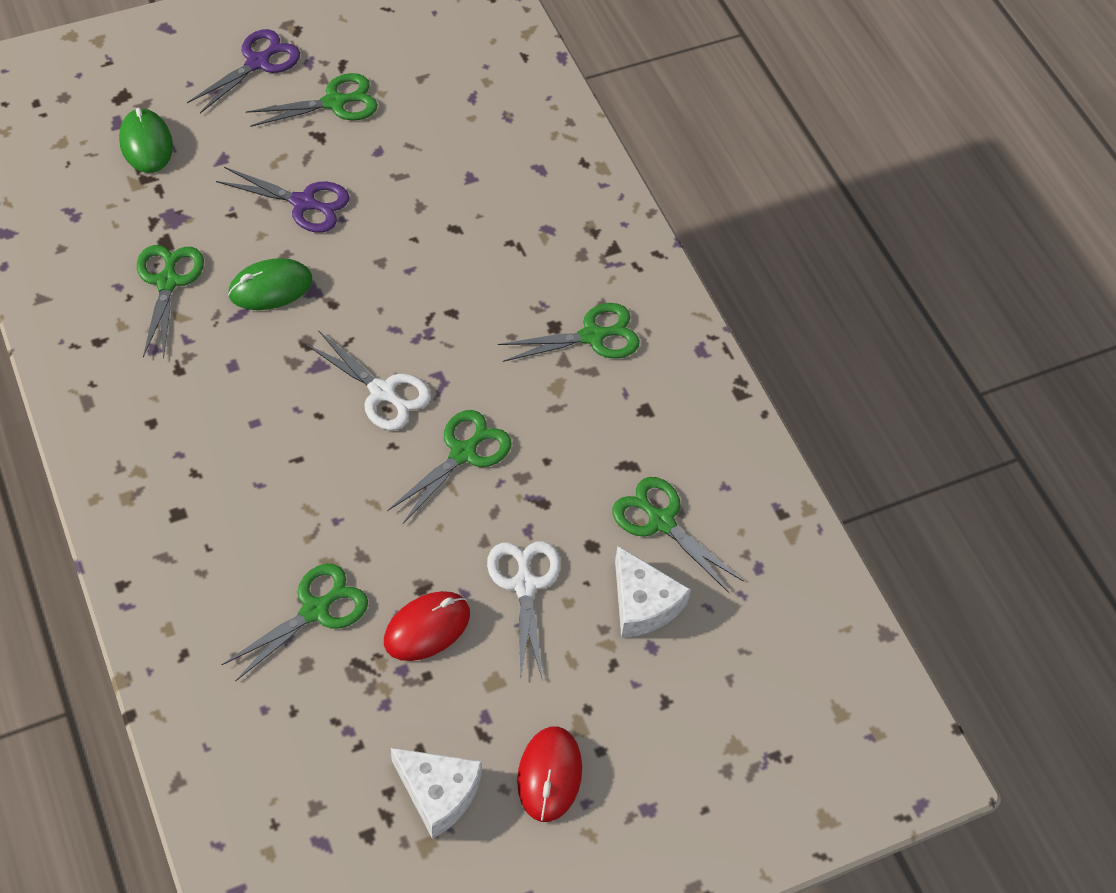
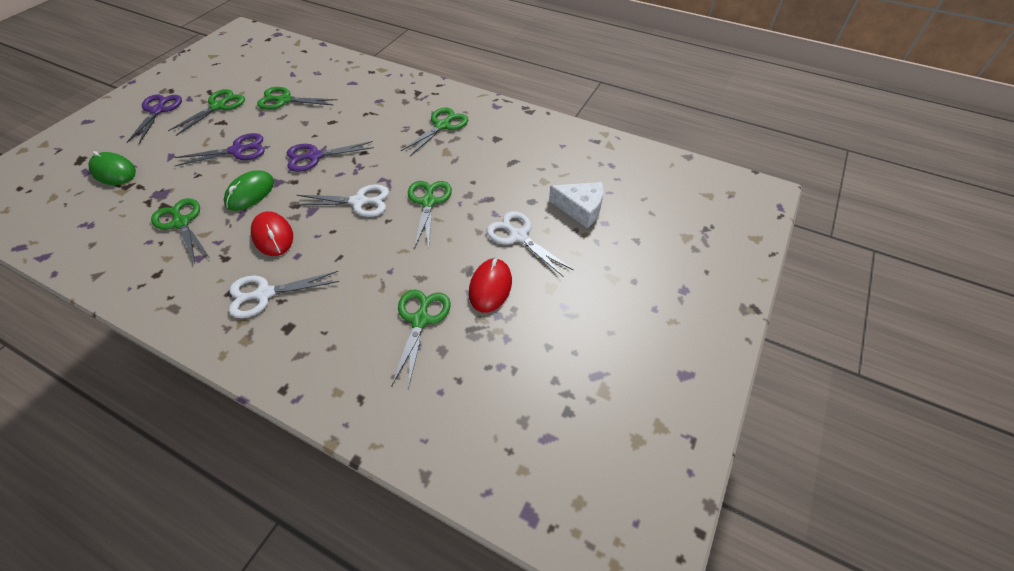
camera: 35 degrees left, 5 degrees down
(185, 452) = (265, 294): none -> white scissors
(387, 278) = (315, 156): none -> purple scissors
(438, 793) = (581, 360): white cheese -> none
(549, 775) = (624, 309): red mouse -> red mouse (273, 236)
(661, 522) = (551, 173): green scissors -> green scissors (284, 100)

